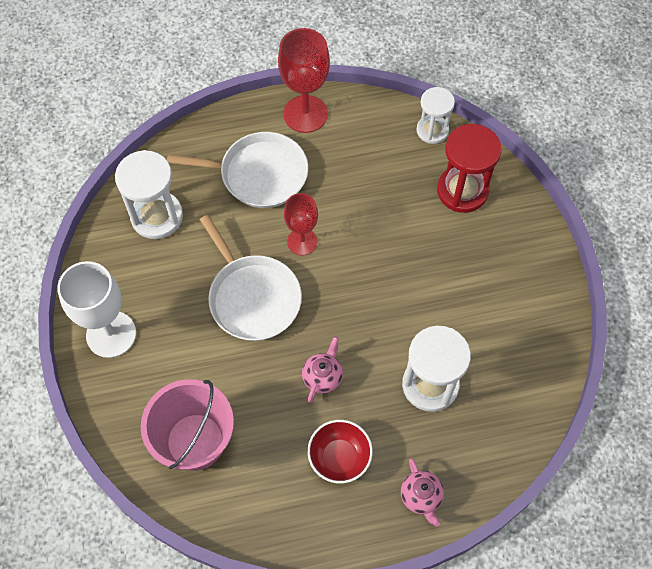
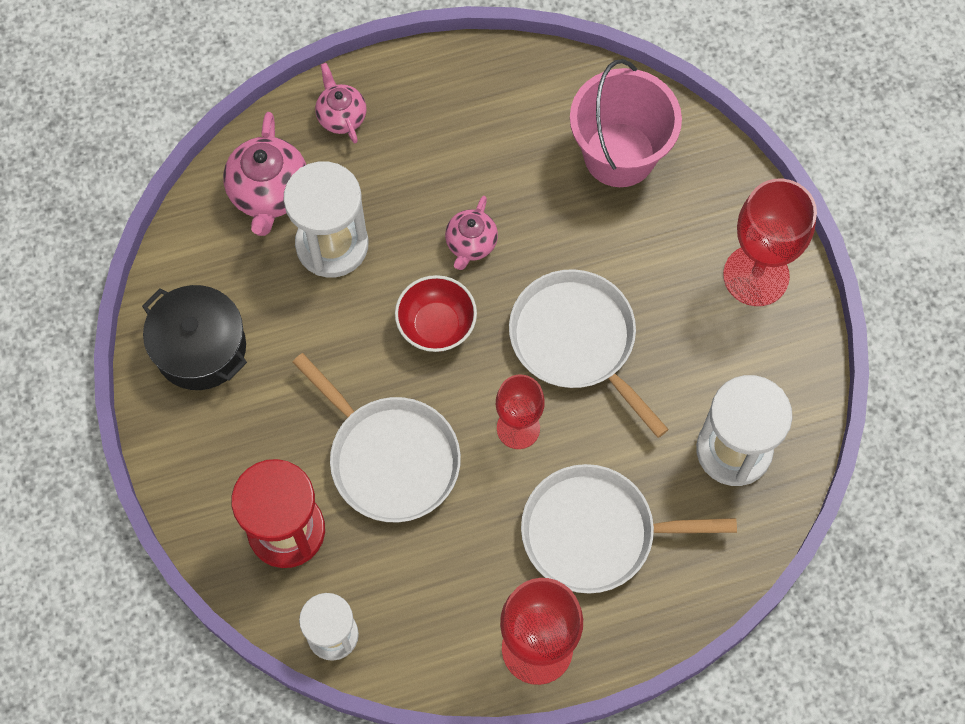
camera: 175 degrees right, 5 degrees up
(111, 334) = (756, 275): white goblet -> red goblet
(339, 457) = (441, 151): red bowl -> red bowl (436, 325)
(392, 229) = (390, 458): none -> white pan
(480, 432) = (269, 192): none -> pink teapot
(527, 314) = (200, 348): none -> black pot

